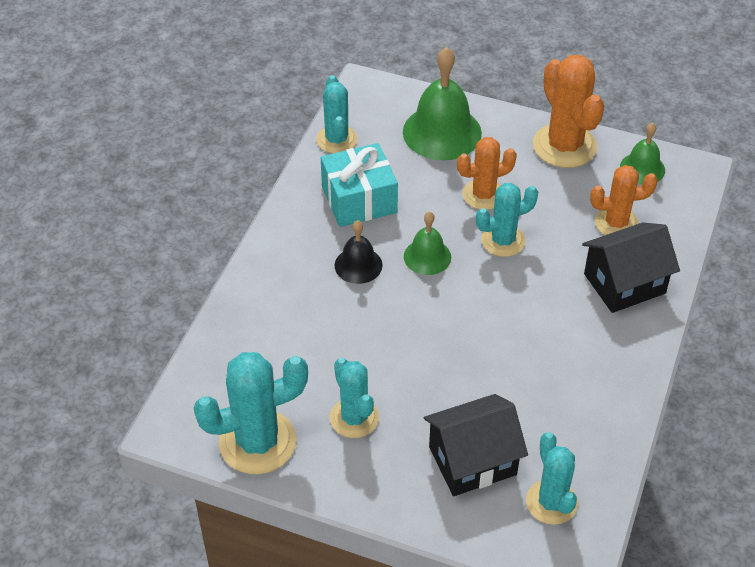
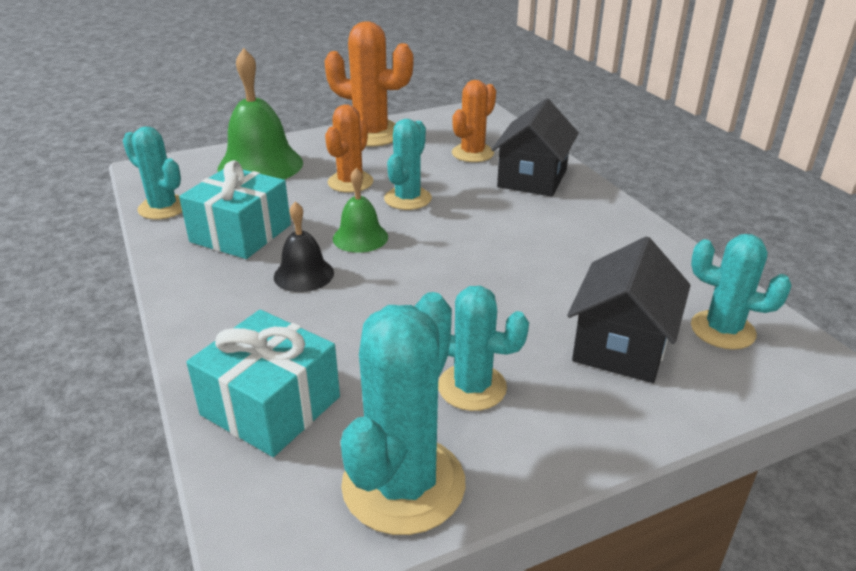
camera: 45 degrees left, 15 degrees down
(246, 348) = (270, 406): none -> turquoise gift
(642, 168) = (443, 123): green bell -> none

